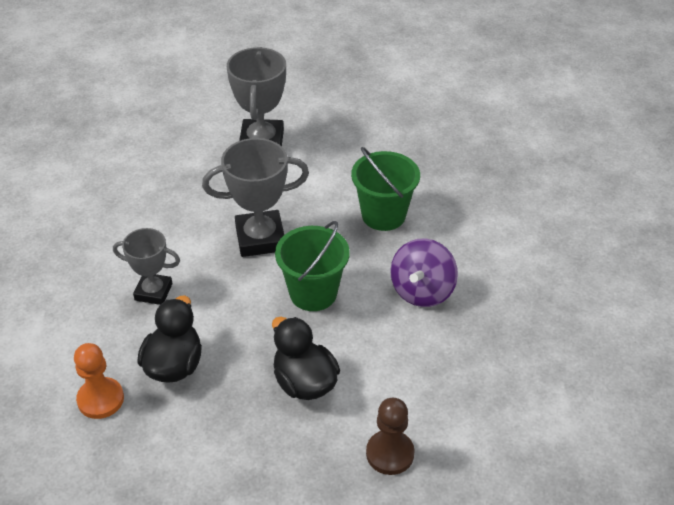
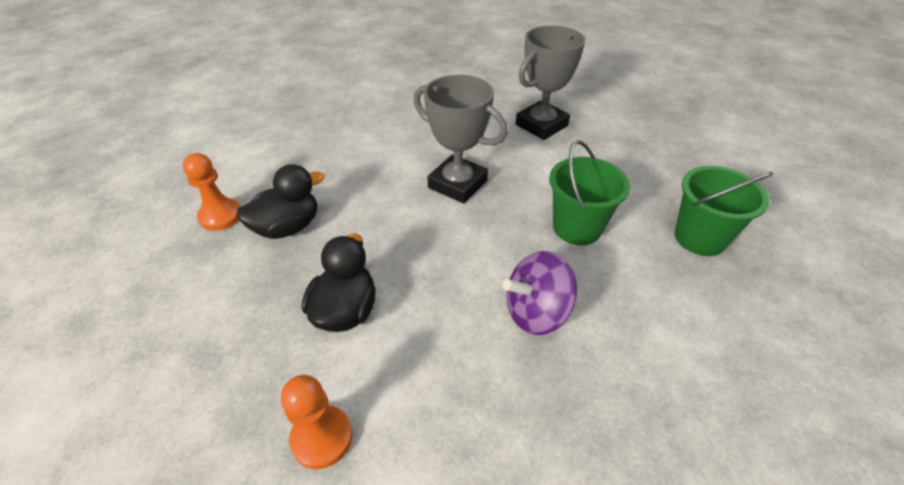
camera: 45 degrees right, 0 degrees up
(153, 292) = (344, 173): grey trophy -> none
(313, 293) = (443, 247): green bucket -> green bucket (700, 238)
(390, 453) = (322, 438): brown pawn -> orange pawn

